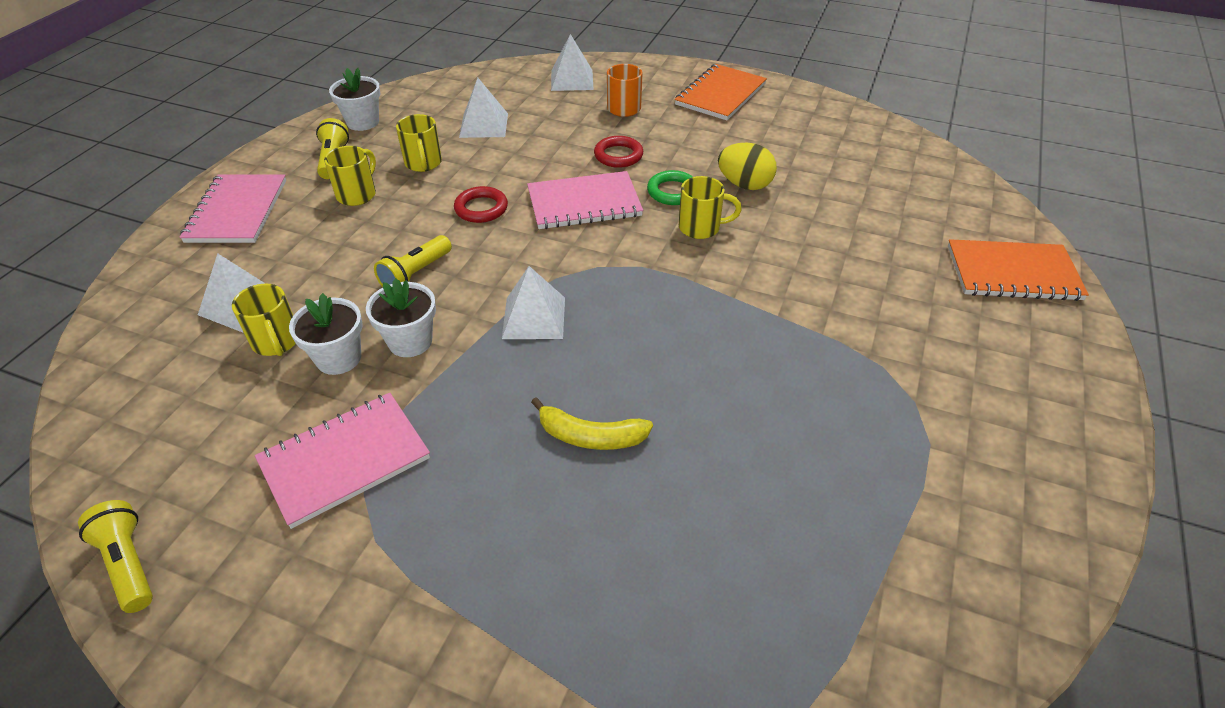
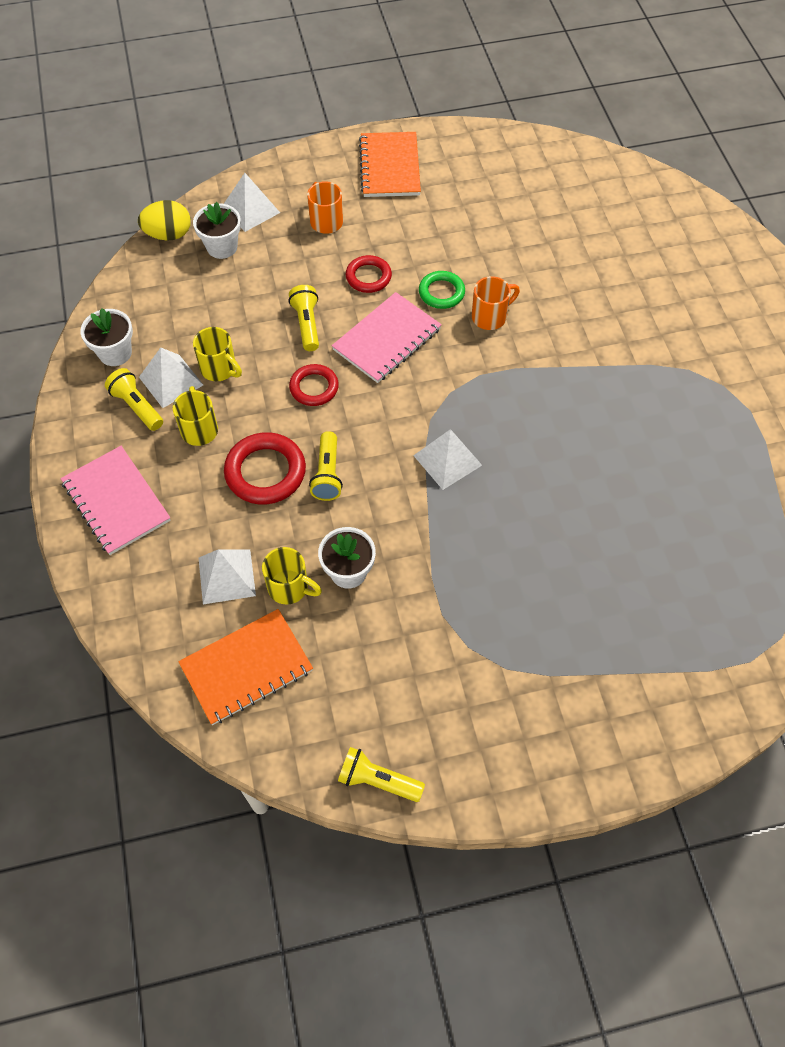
camera: 35 degrees left, 15 degrees up
(345, 460) = (434, 635): pink notebook -> none
(368, 247) = (265, 472): none -> red ring
(410, 341) = (383, 529): white flower pot -> white flower pot (222, 247)
(483, 125) = (226, 301): white pyramid -> white pyramid (171, 381)
(528, 165) = (307, 324): none -> yellow flashlight
(590, 436) = (564, 524): yellow banana -> none
(701, 228) = (490, 317): yellow mug -> orange mug
(744, 185) = (486, 258): yellow egg -> yellow egg (168, 234)
(1013, 273) = (712, 247): orange notebook -> orange notebook (246, 668)

